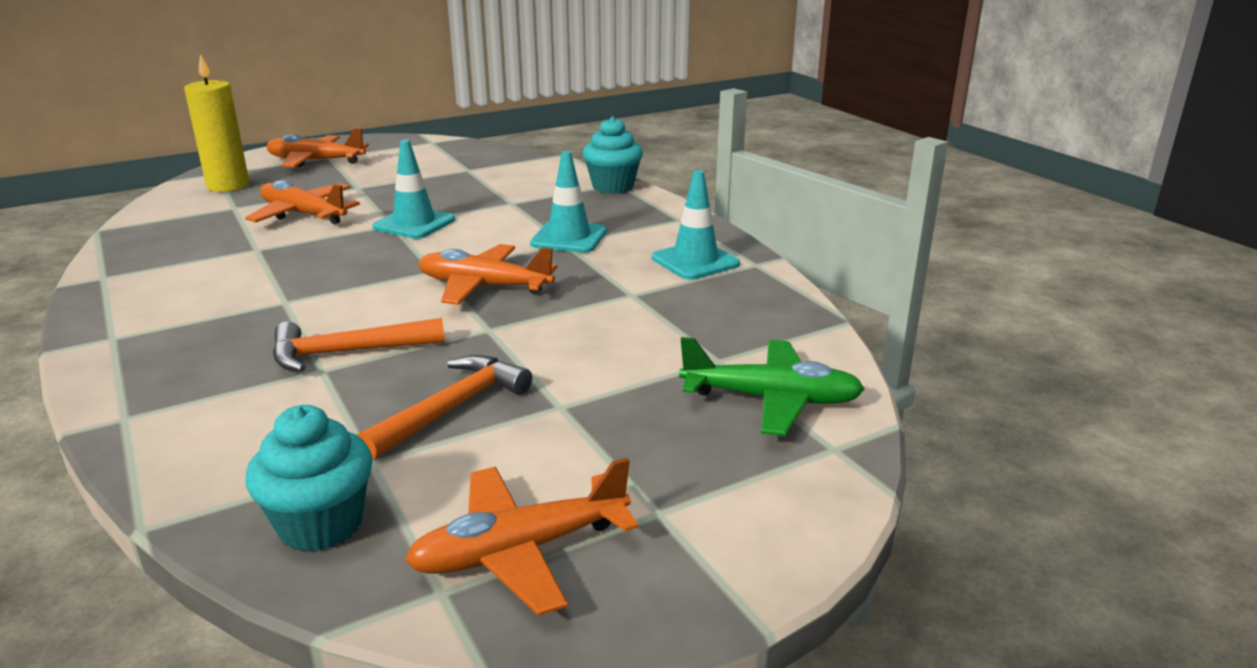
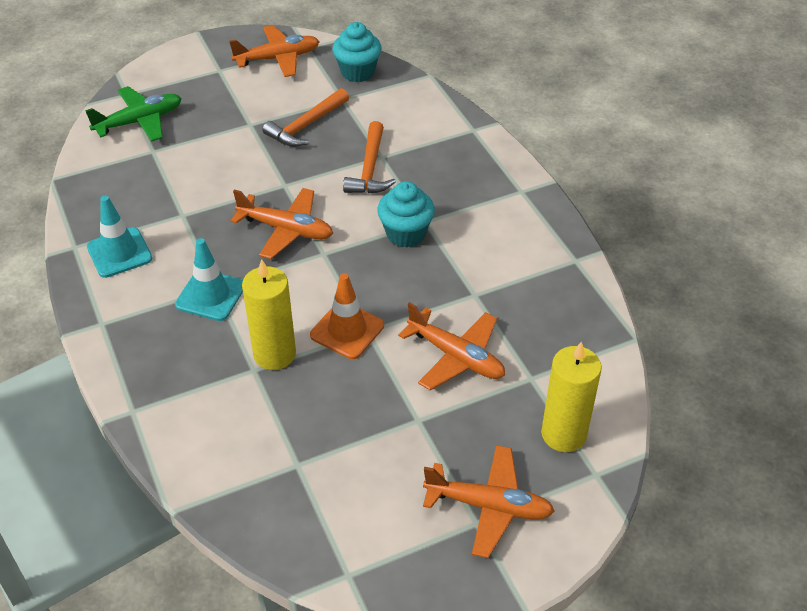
camera: 175 degrees left, 20 degrees up
(347, 352) = (370, 169): orange hammer -> orange hammer turned 105 degrees clockwise
(414, 223) = (347, 330): turquoise traffic cone -> orange traffic cone
(491, 210) = (274, 354): none -> yellow candle
(613, 187) = (141, 401): turquoise cupcake -> turquoise cupcake (406, 234)
(771, 400) = (139, 121): green plane -> green plane turned 135 degrees clockwise

